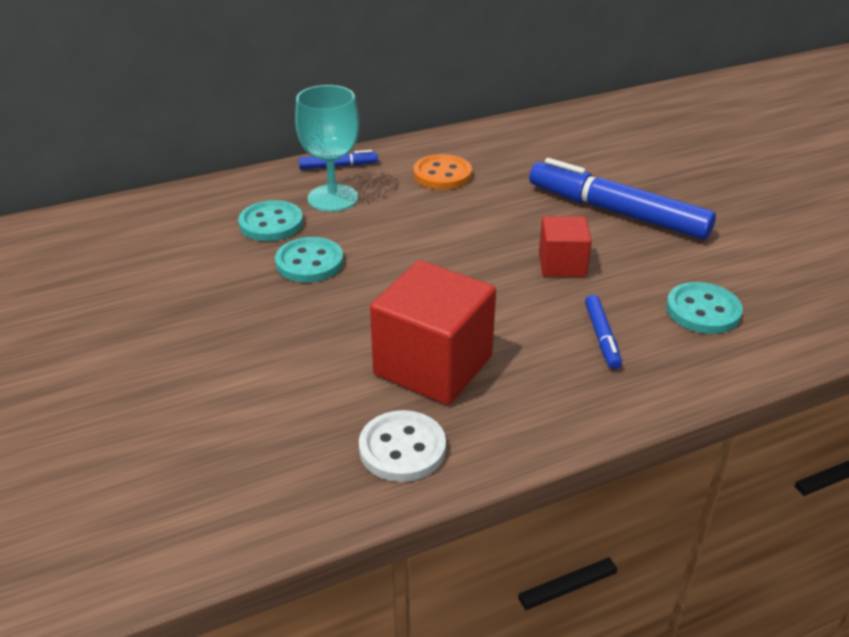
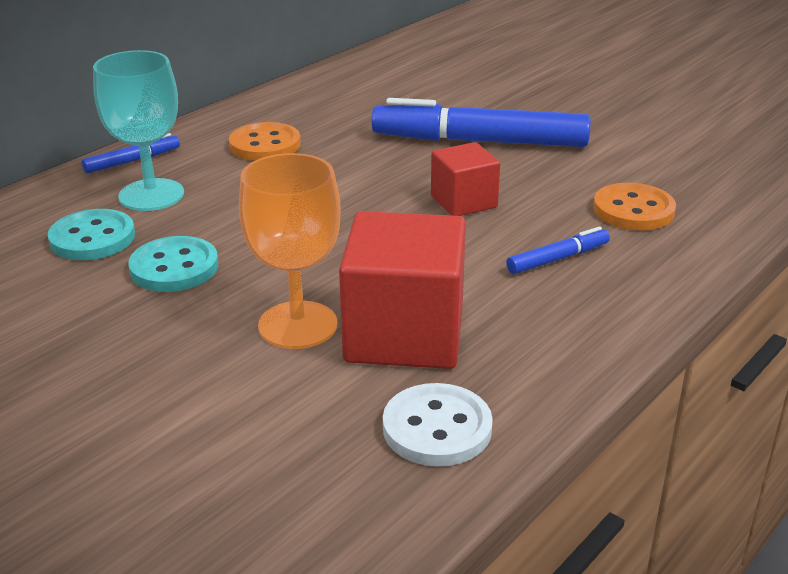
camera: 25 degrees left, 5 degrees down
(362, 334) = (298, 325): none -> orange goblet
(601, 337) = (558, 259): blue marker -> blue marker turned 90 degrees counterclockwise
(703, 311) = (633, 210): turquoise button -> orange button

